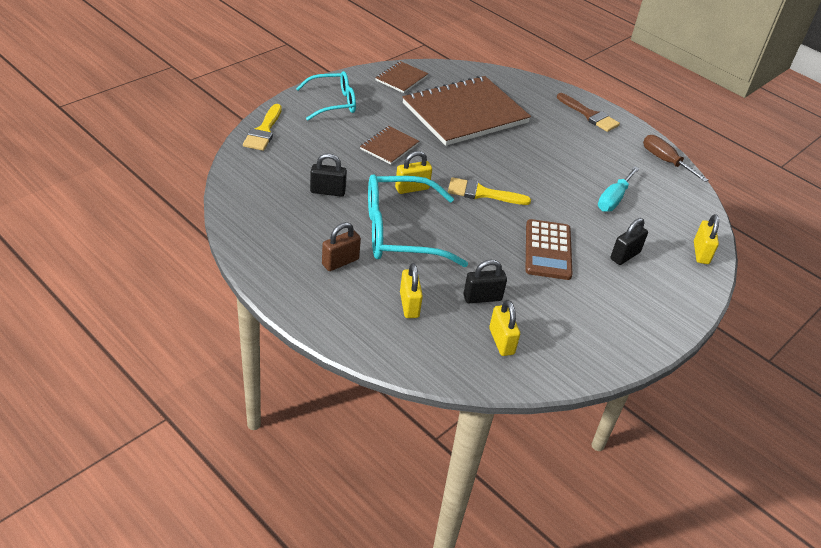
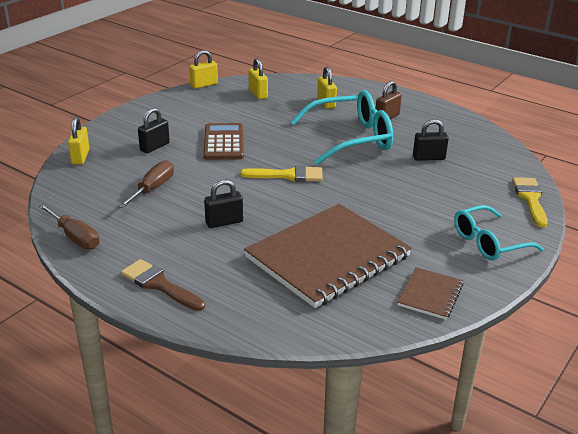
camera: 175 degrees right, 10 degrees down
(389, 146) = (397, 204): brown notebook -> none
(412, 188) = (356, 170): yellow padlock -> yellow padlock (204, 85)
(482, 298) = (275, 111): black padlock -> black padlock (224, 222)
(613, 199) = (153, 188): turquoise screwdriver -> brown screwdriver

